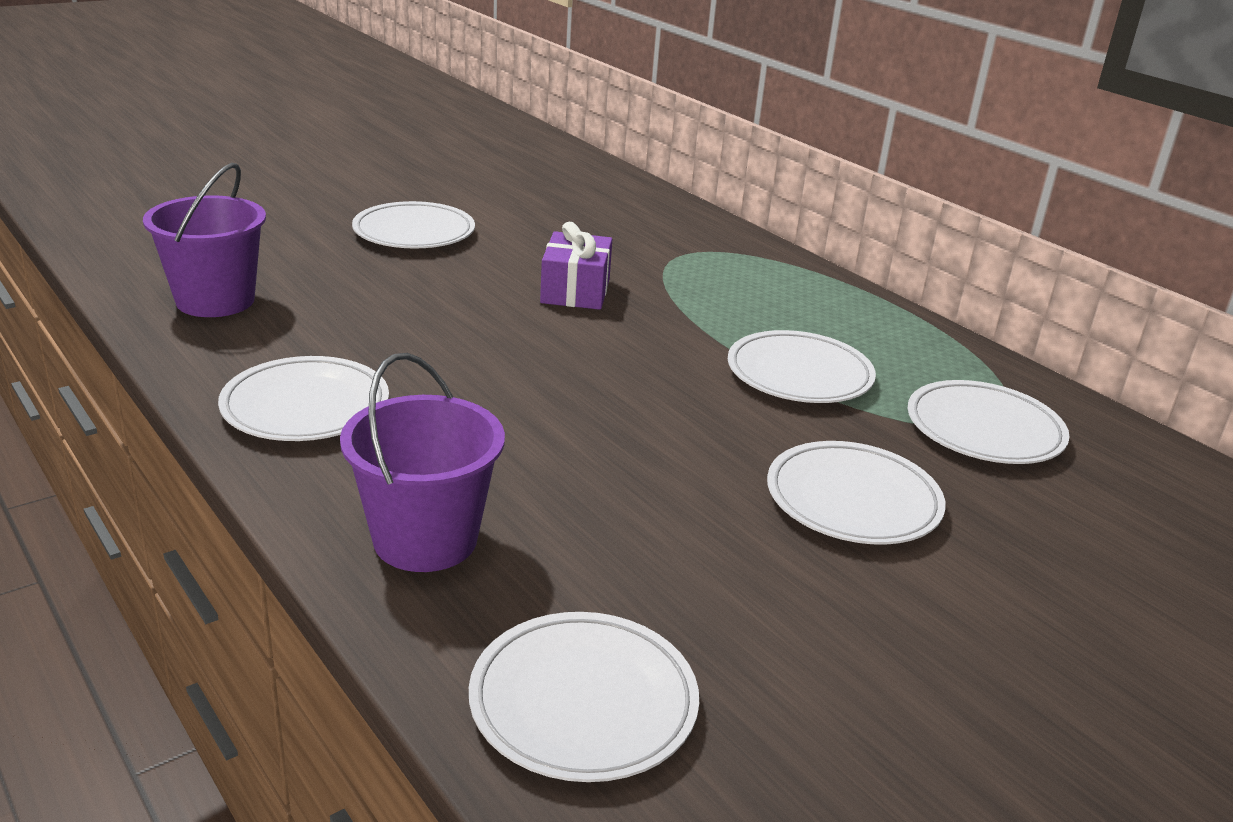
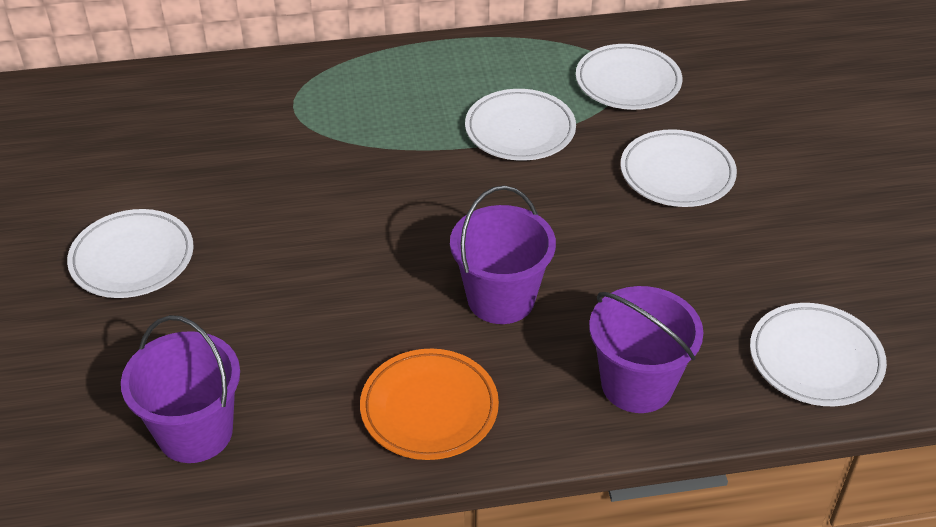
camera: 60 degrees left, 15 degrees up
(305, 407) = (429, 408): white plate -> orange plate
(504, 416) = (501, 299): none -> purple bucket
(575, 291) = (322, 194): purple gift -> none

